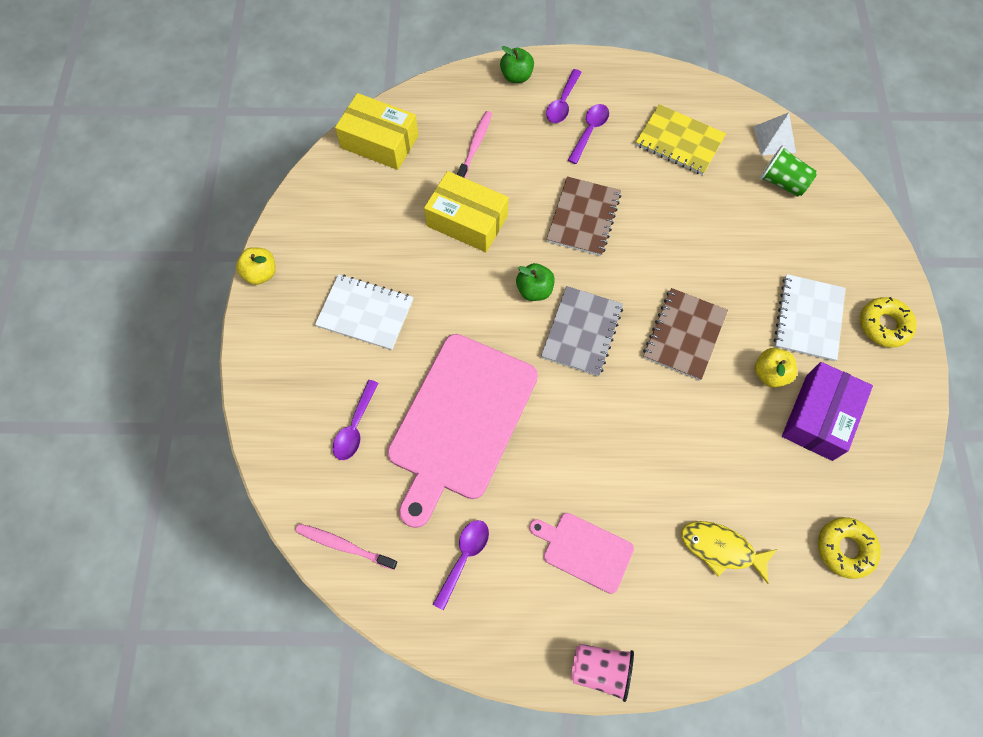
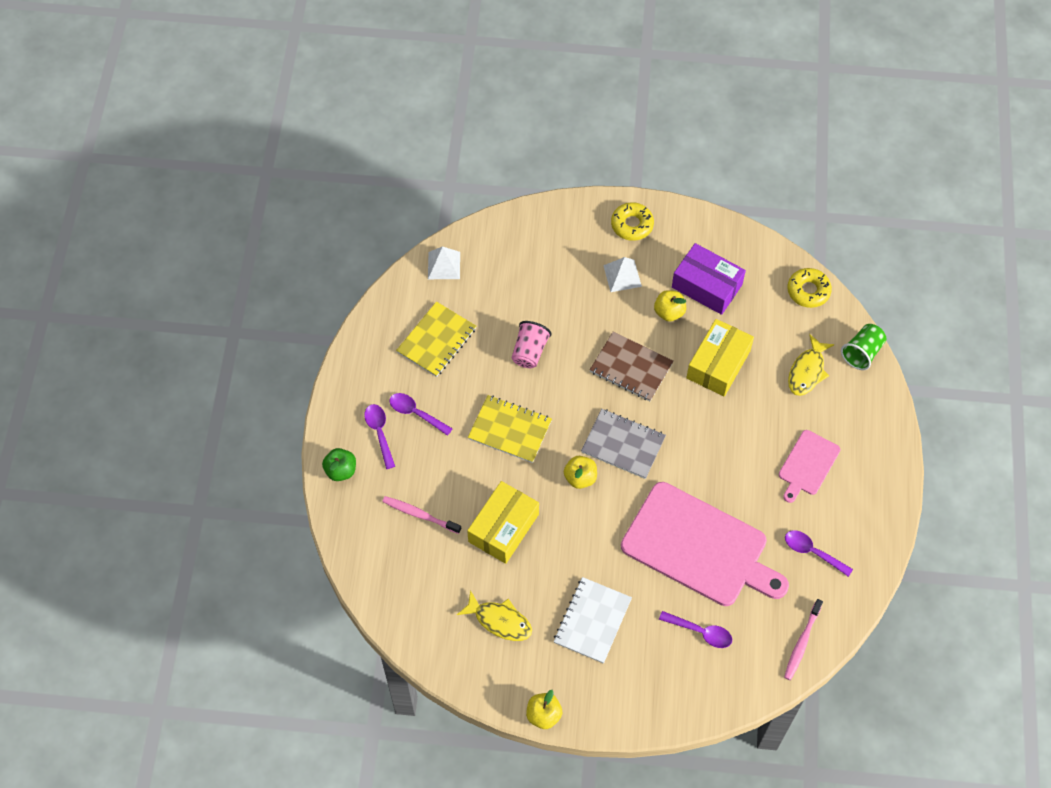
camera: 85 degrees left, 5 degrees down
(363, 226) = (499, 621): none -> yellow fish
(379, 142) = (404, 602): yellow box -> yellow box (718, 364)
(534, 290) = (580, 478): green apple -> yellow apple
(562, 103) = (379, 433): purple spoon -> purple spoon turned 135 degrees counterclockwise
(583, 217) = (510, 430): brown notebook -> yellow notebook
(600, 669) = (893, 464): pink cup -> pink cup (529, 351)
(782, 182) = (490, 268): green cup -> green cup (862, 353)
(808, 318) = (622, 275): white notebook -> white pyramid

